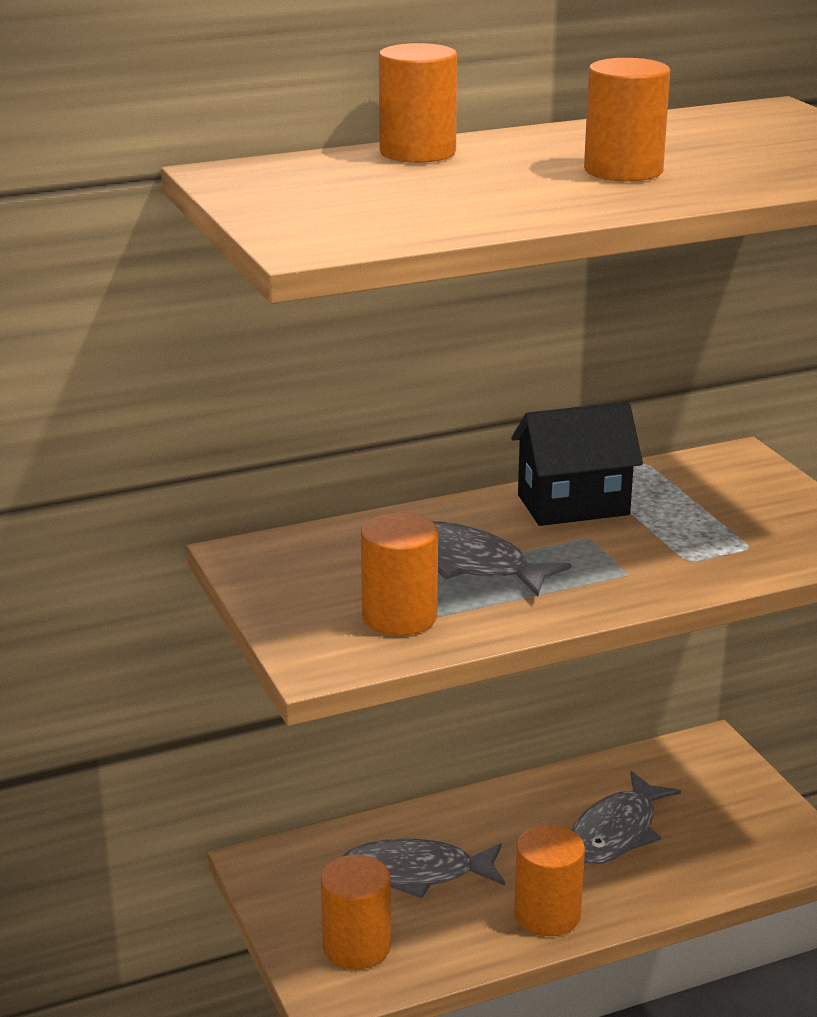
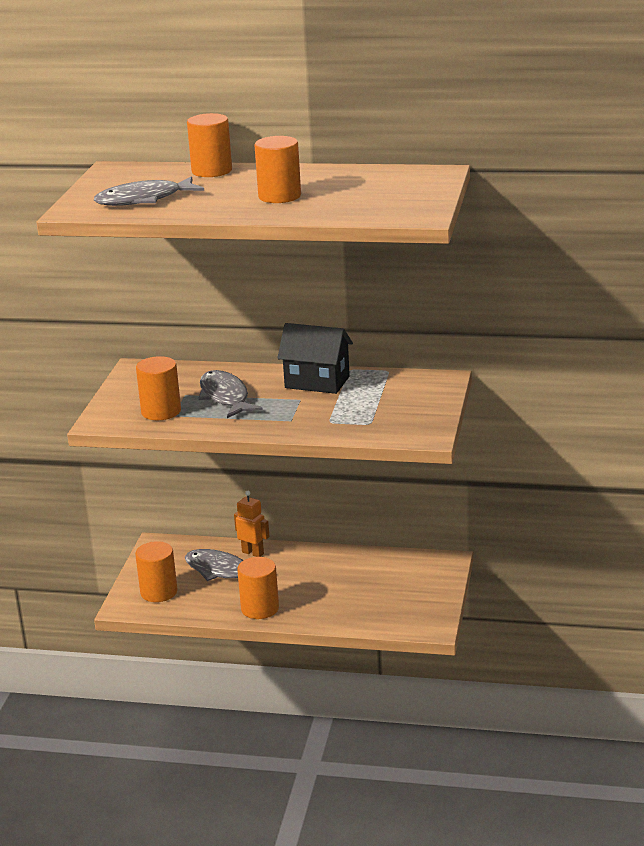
camera: 35 degrees right, 0 degrees up
(428, 825) = (253, 553): none -> orange robot
(616, 832) = (340, 585): grey fish -> grey fish (144, 200)

